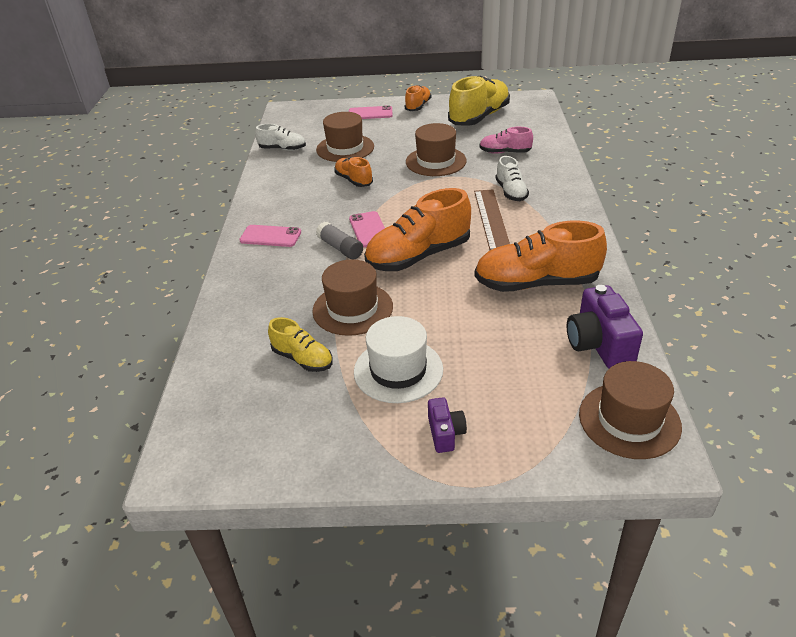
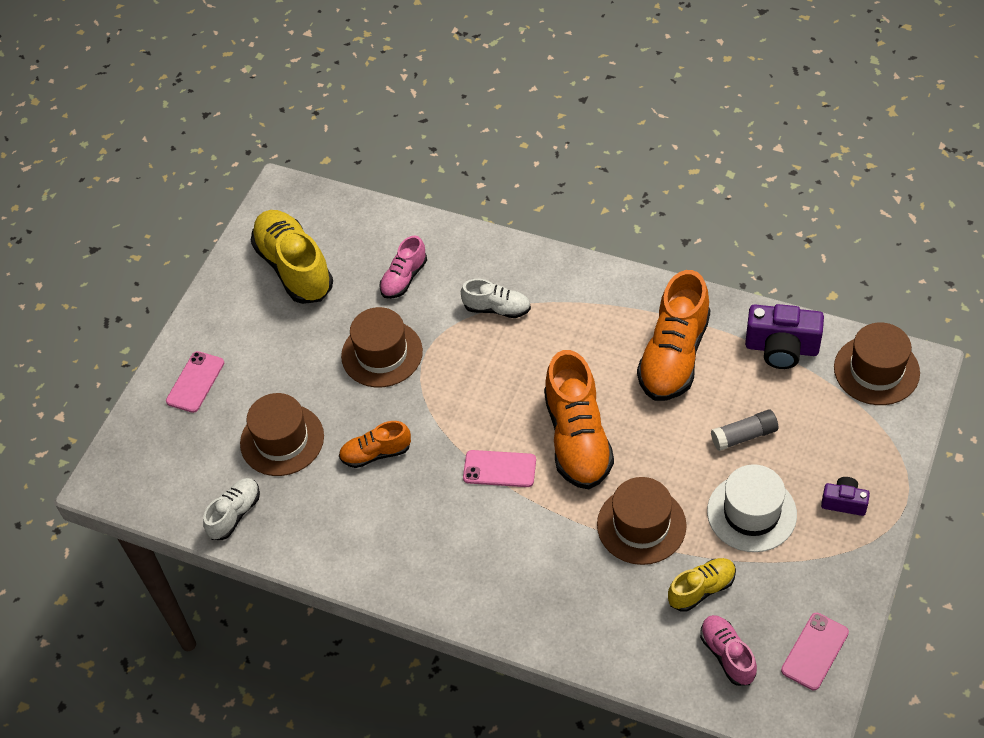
camera: 65 degrees left, 15 degrees up
(239, 392) = (727, 655): none -> pink shoe
(270, 236) = (459, 574): pink phone -> pink phone (814, 651)
(340, 248) = (523, 507): grey glue stick -> grey glue stick (744, 436)
(418, 106) = (213, 321): orange shoe -> none
(491, 219) = (542, 348): brown ruler -> none

